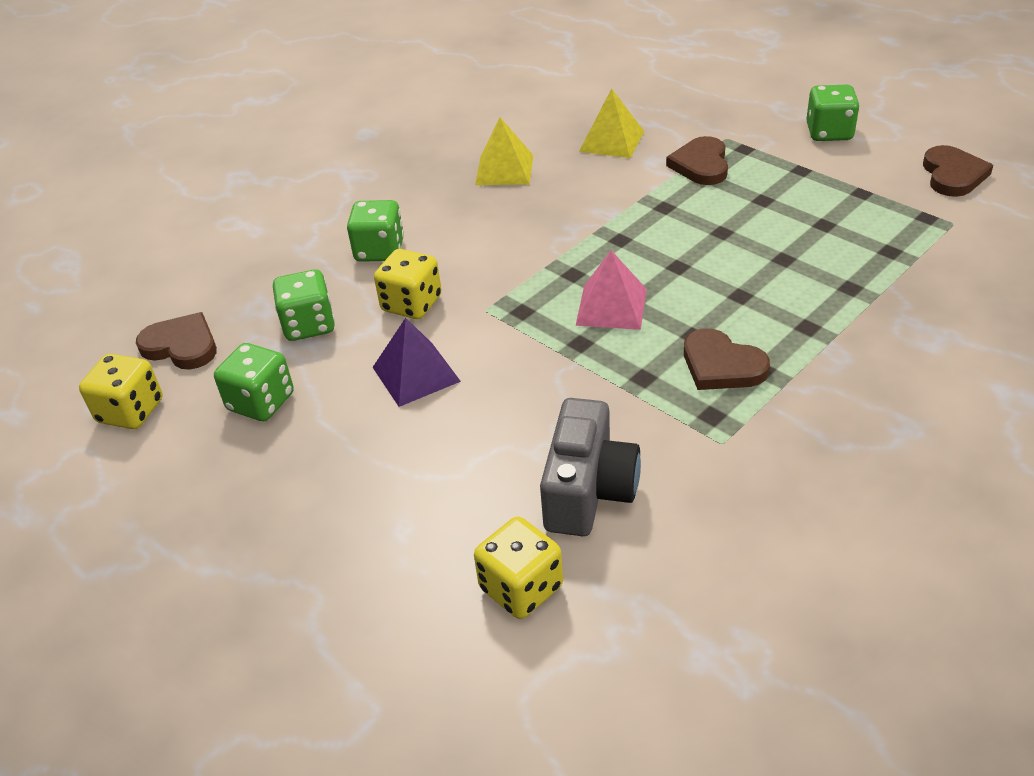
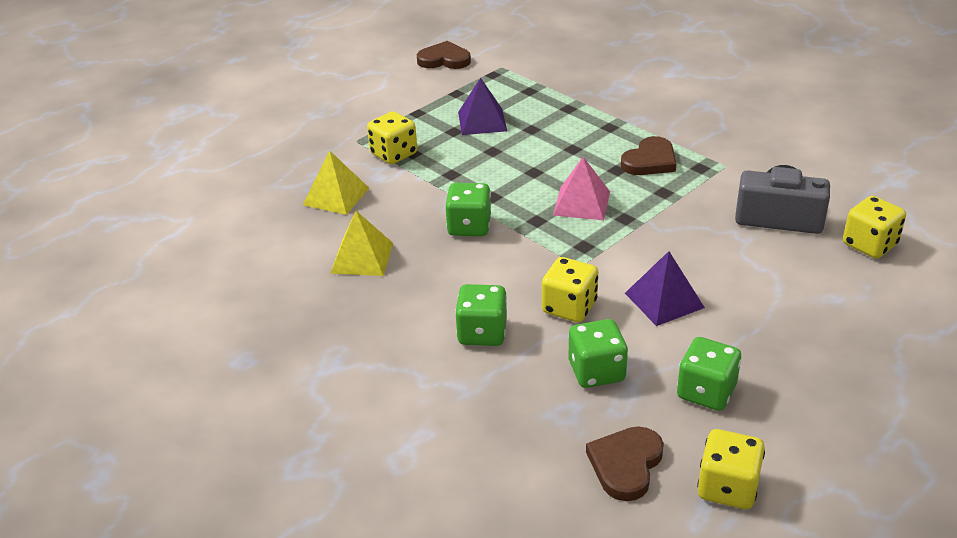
camera: 90 degrees left, 5 degrees down
(701, 165) = (394, 154): brown heart -> yellow dice
(793, 218) = (482, 121): none -> purple pyramid
(829, 132) = (368, 97): green dice -> green dice (469, 227)

